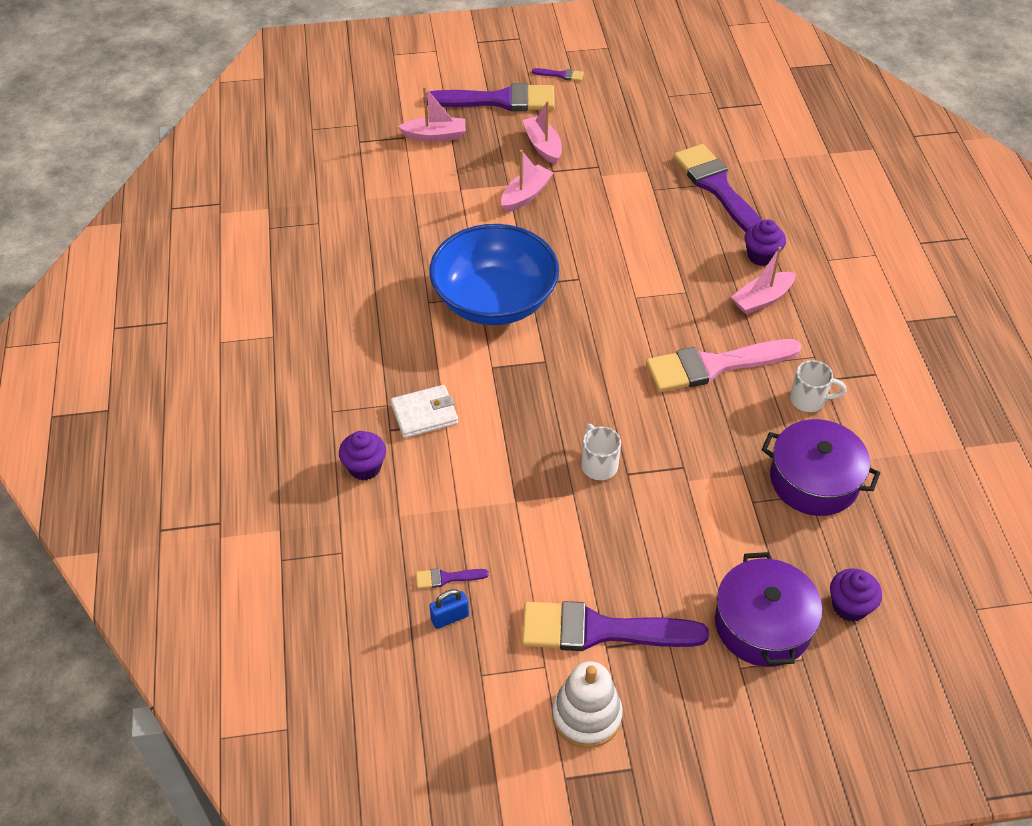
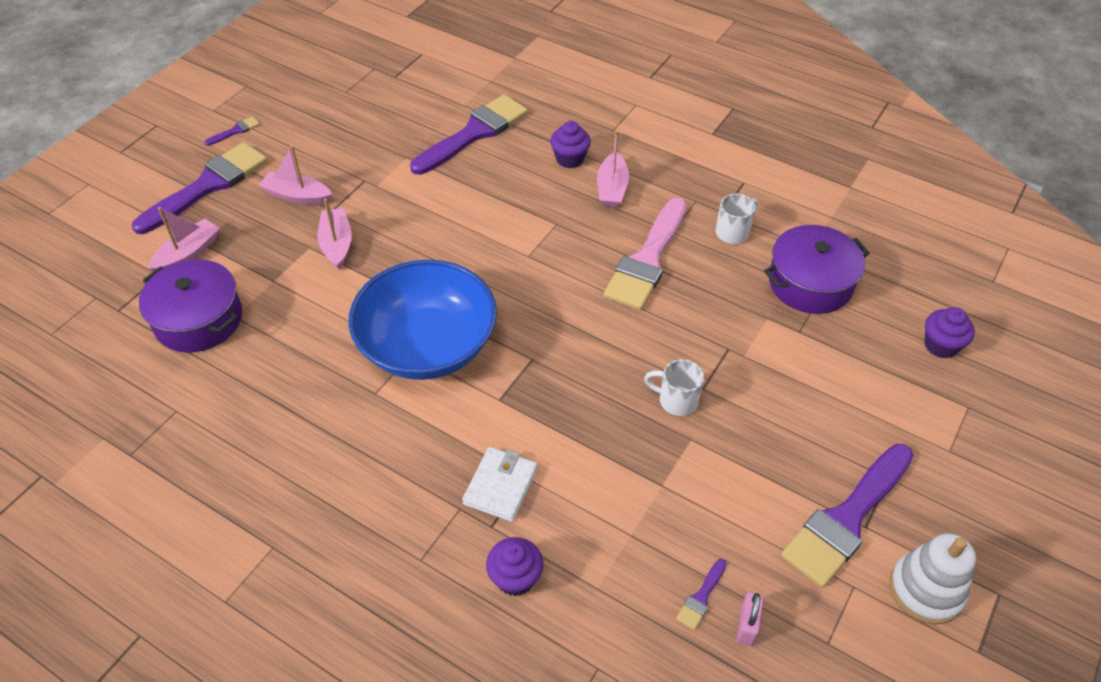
camera: 50 degrees left, 0 degrees up
(450, 617) = (747, 625): blue padlock -> pink padlock
(717, 188) = (474, 133): purple brush -> purple brush turned 120 degrees clockwise
(762, 624) = (919, 408): purple pot -> purple pot (198, 319)

